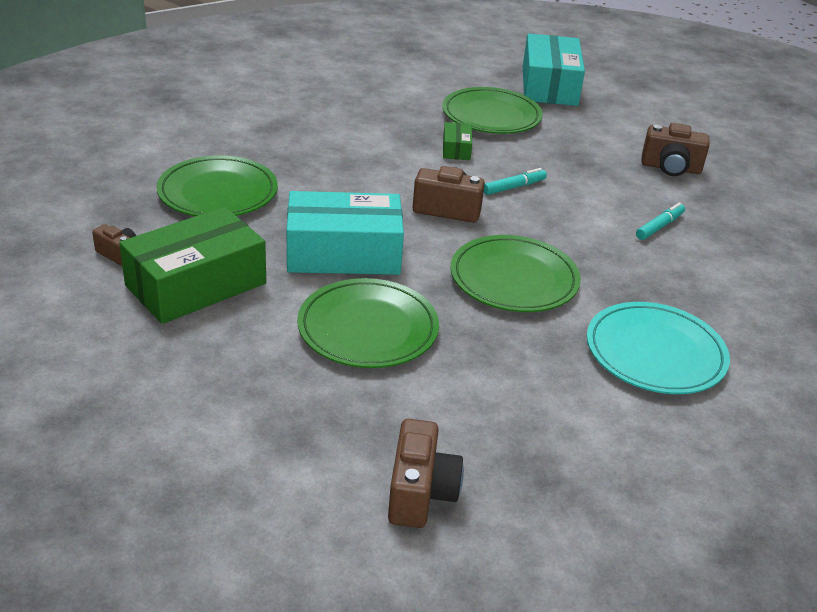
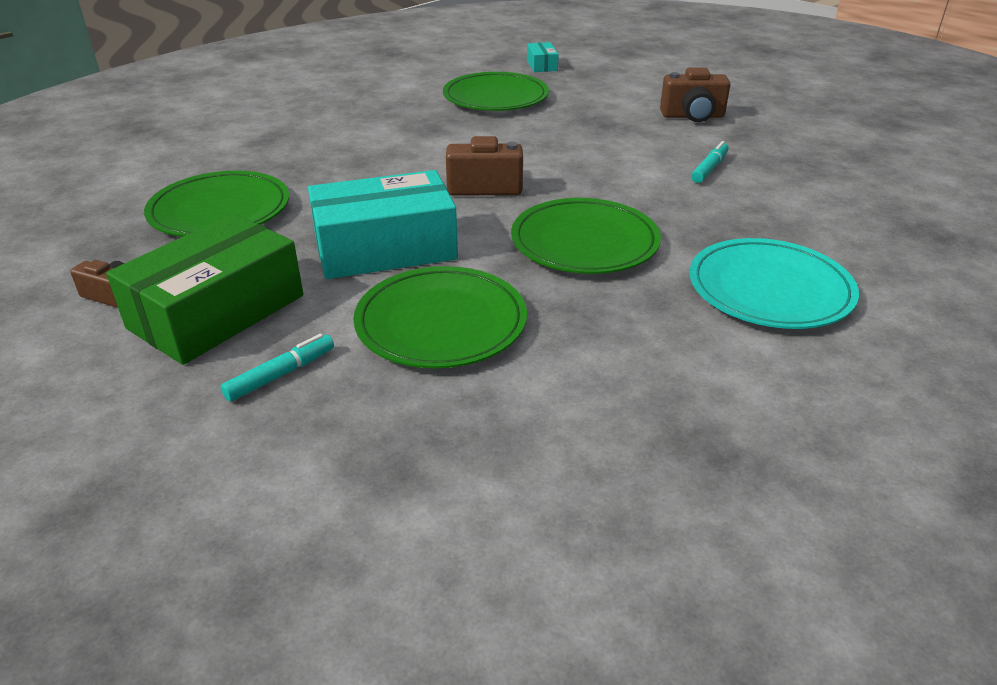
camera: 10 degrees left, 0 degrees up
(420, 493) = (578, 507): brown camera -> none
(456, 149) = (471, 131): green box -> none
(514, 187) = (546, 156): turquoise marker -> turquoise marker (281, 374)
(549, 86) = (542, 65): turquoise box -> turquoise box, size x0.45

